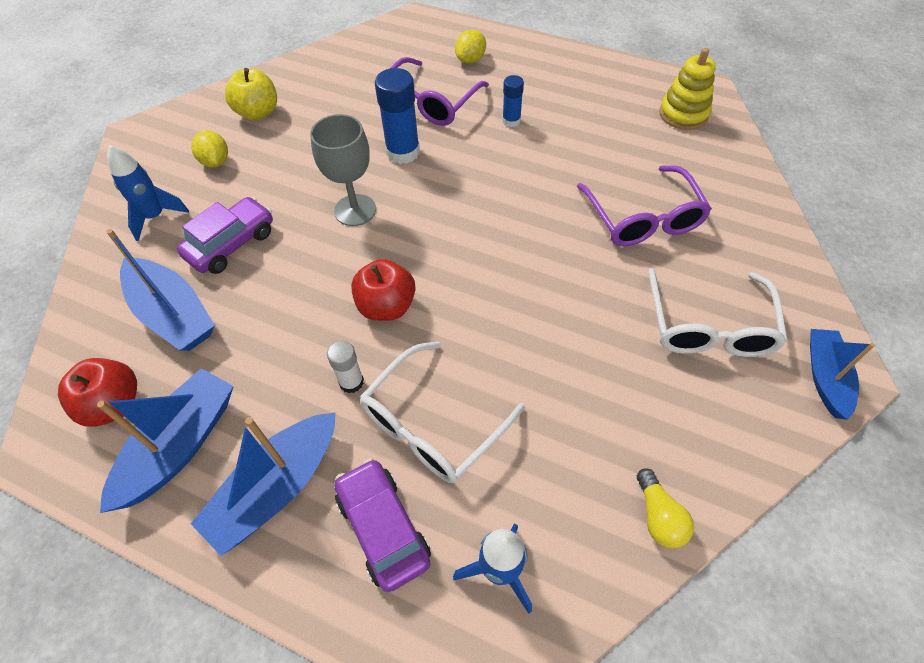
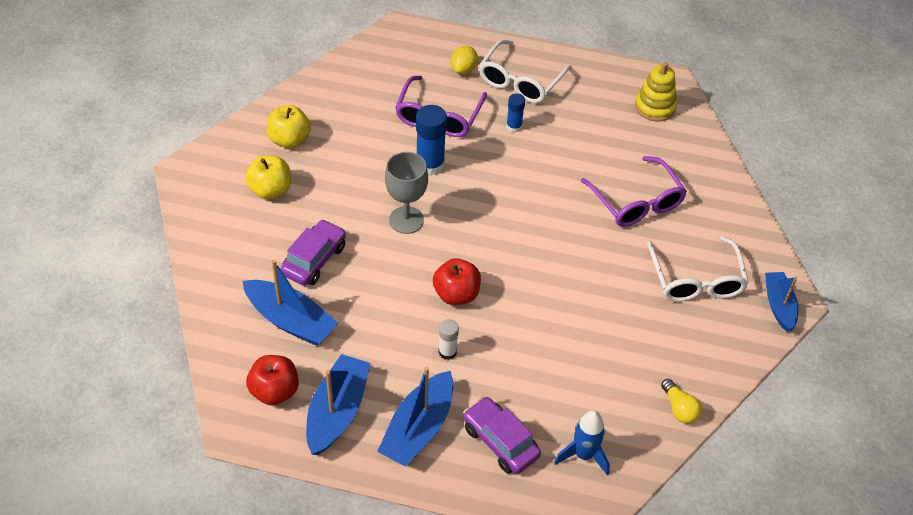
camera: 15 degrees left, 5 degrees down
(155, 217) = (239, 244): blue rocket -> none
(215, 162) = (270, 190): yellow lemon -> yellow apple
(432, 424) = (515, 372): white glasses -> white glasses (520, 81)

